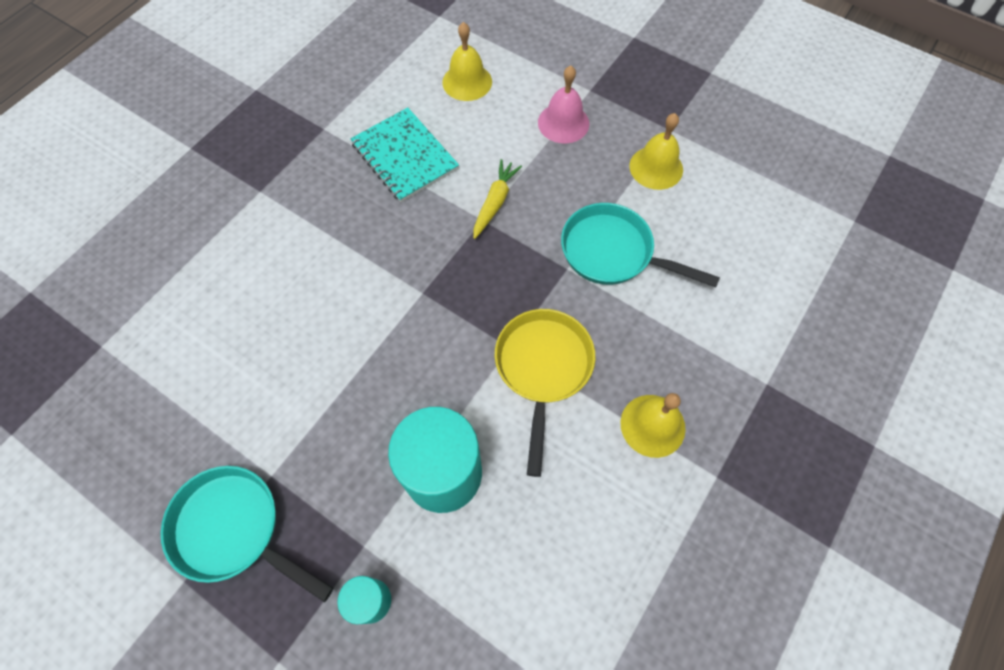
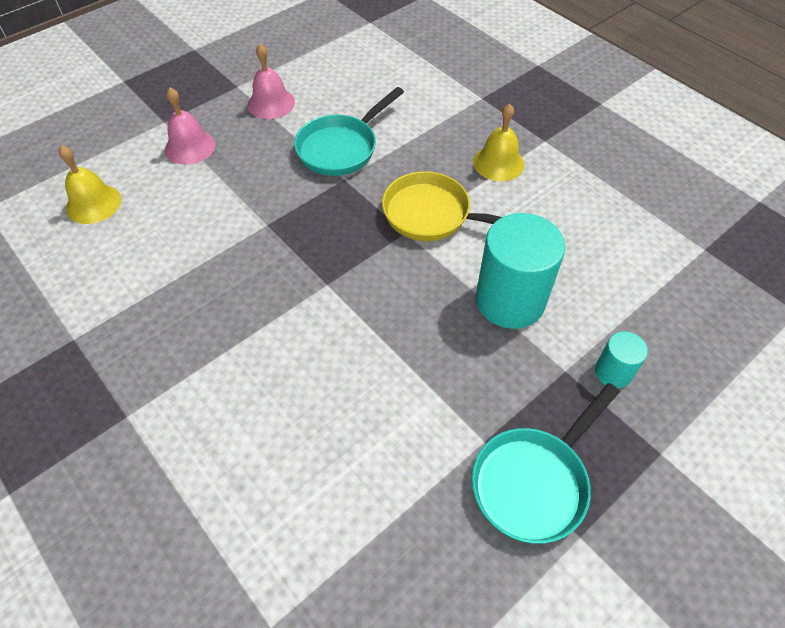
camera: 75 degrees left, 10 degrees down
(404, 156) = (157, 271): turquoise notebook -> none
(495, 202) = (252, 212): yellow carrot -> none
(656, 167) = (271, 103): yellow bell -> pink bell

